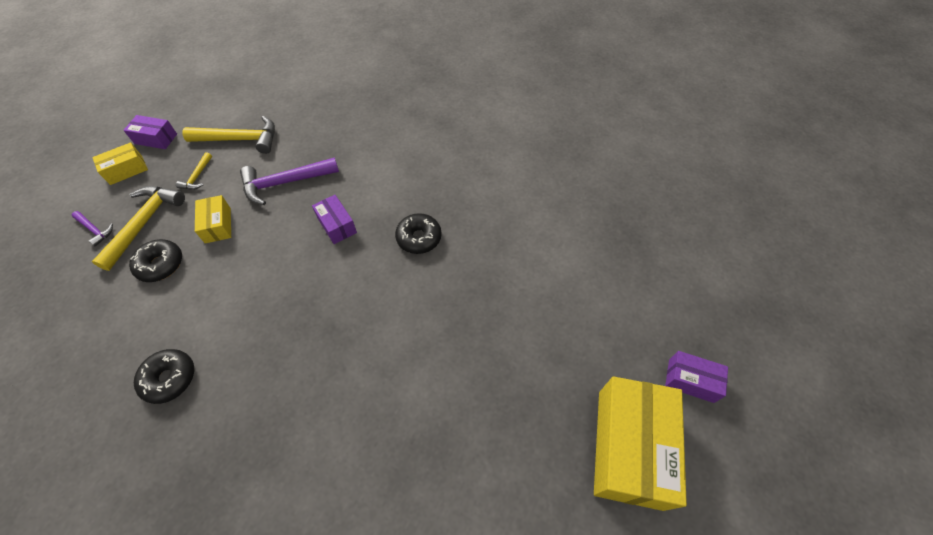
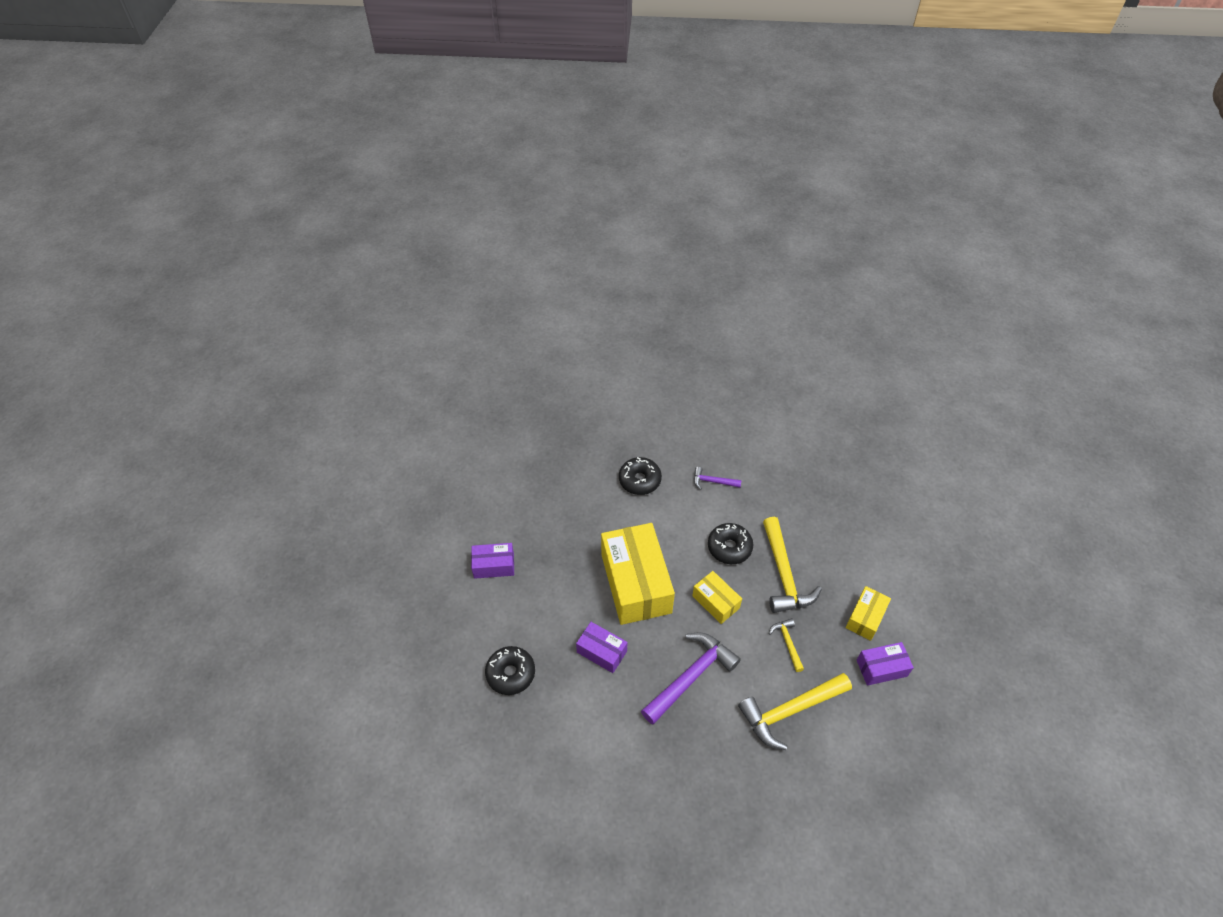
camera: 155 degrees right, 5 degrees down
(95, 230) = (819, 550): purple hammer -> purple hammer (712, 481)
(629, 447) = (273, 571): yellow box -> yellow box (636, 583)
(690, 380) = (220, 641): purple box -> purple box (494, 565)

